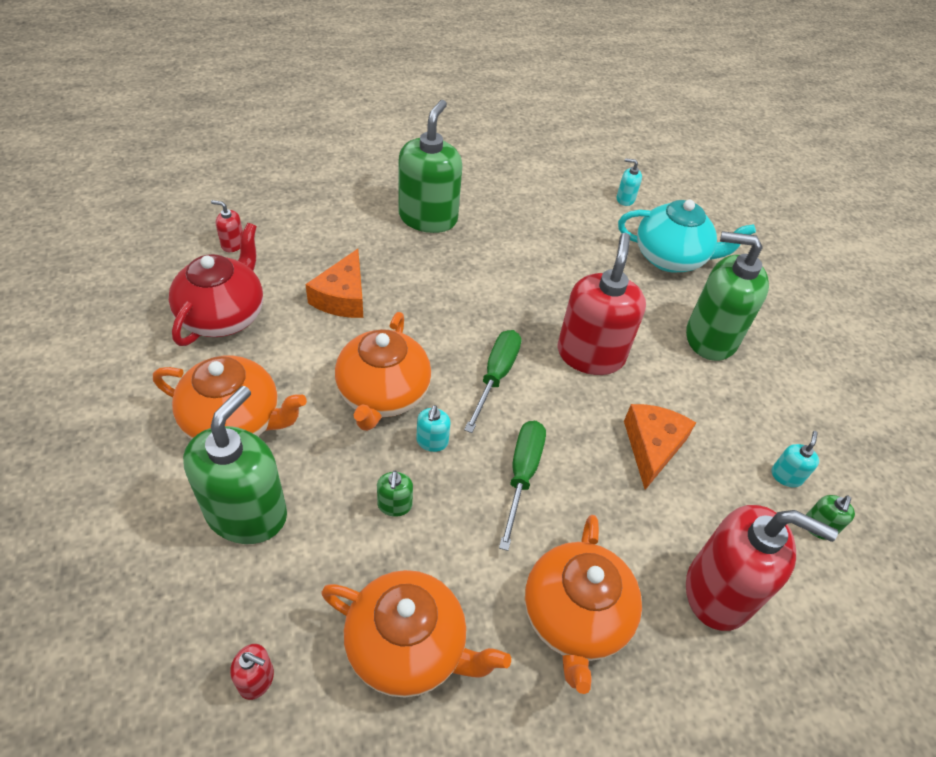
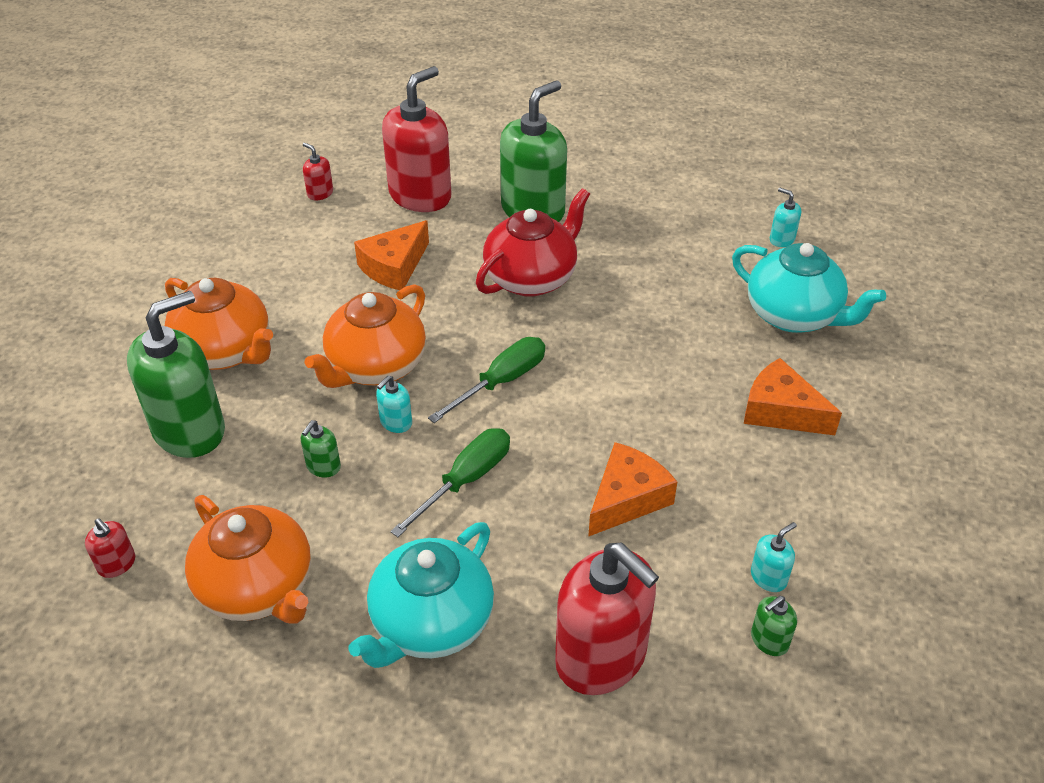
camera: 30 degrees right, 5 degrees down
(223, 316) = (272, 256): red teapot -> red teapot (531, 278)
(574, 617) = (430, 623): orange teapot -> turquoise teapot
(590, 354) = (621, 389): red soap dispenser -> red soap dispenser (420, 196)
(710, 338) = (781, 411): green soap dispenser -> orange cheese

